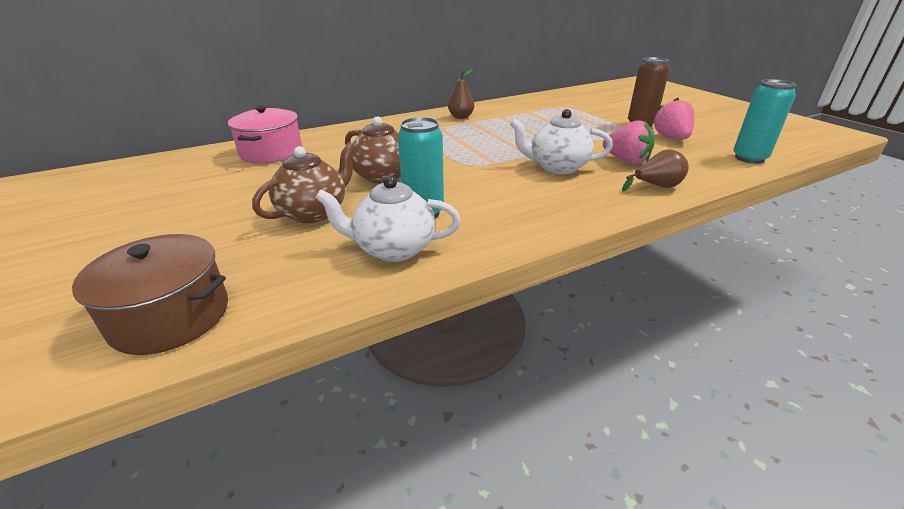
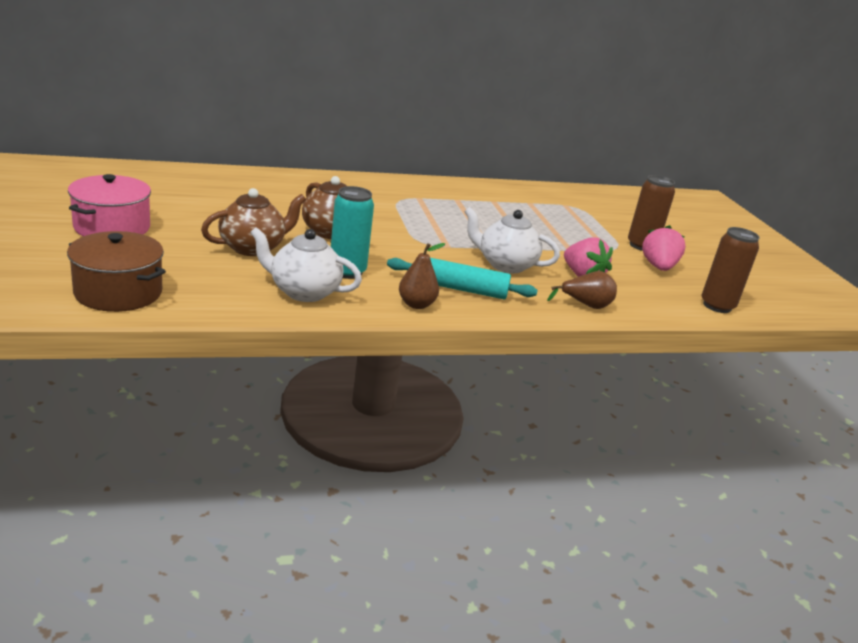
camera: 10 degrees right, 5 degrees down
(271, 152) = (238, 184): pink pot -> pink pot (112, 227)
(461, 117) = (450, 192): brown pear -> brown pear (416, 304)
(539, 201) = (459, 288): none -> turquoise rolling pin
(749, 158) = (717, 306): turquoise can -> brown can

